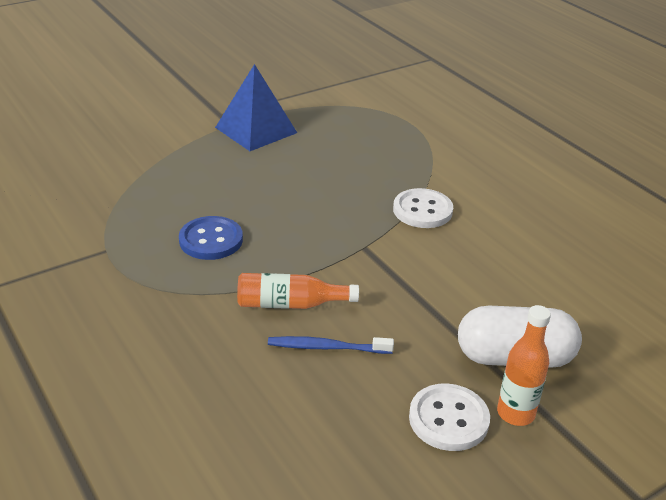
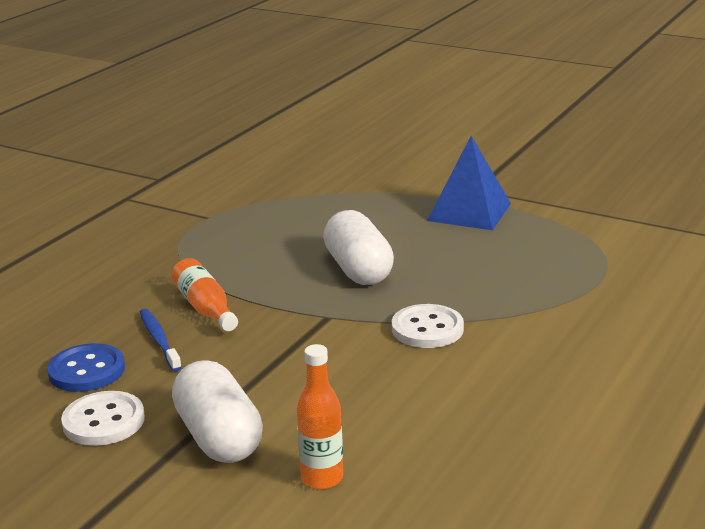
camera: 65 degrees right, 10 degrees down
(211, 240) = (264, 249): blue button -> blue button (87, 370)
(300, 207) = (358, 270): none -> white capsule
(515, 413) = (134, 455): orange bottle -> orange bottle (322, 478)

